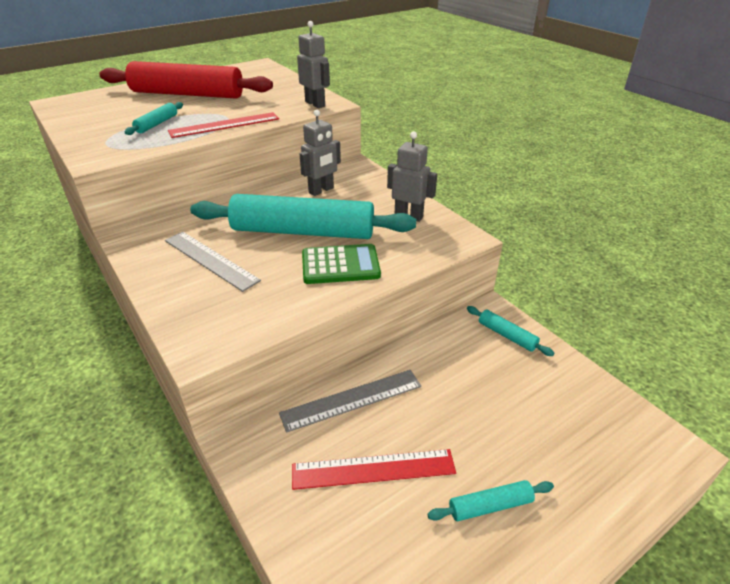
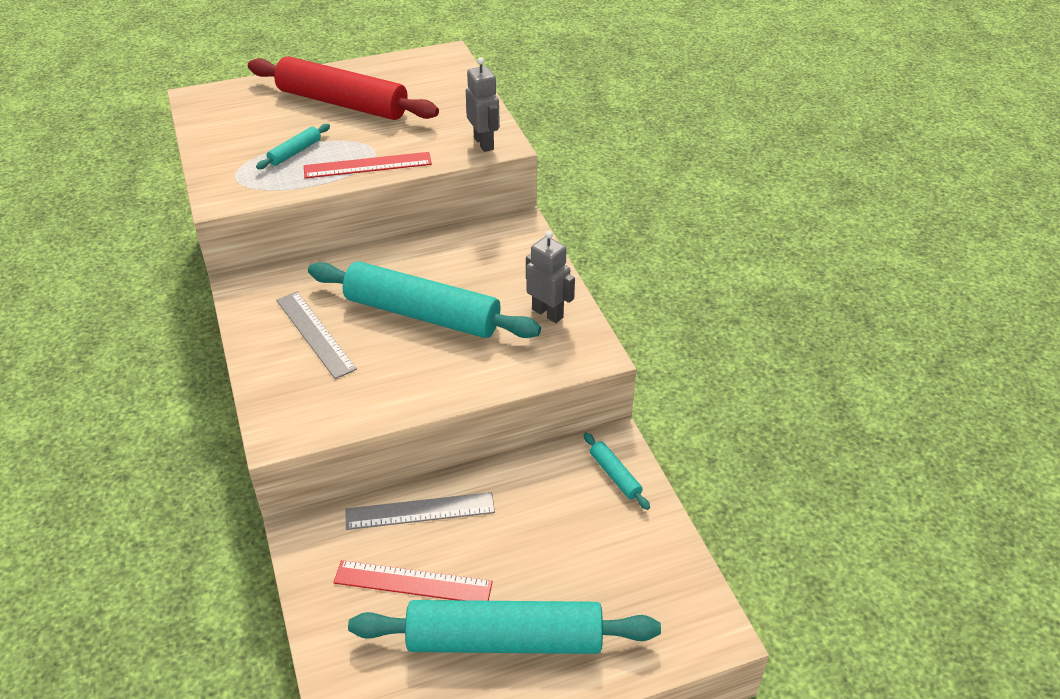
camera: 15 degrees right, 5 degrees up
(321, 190) = (465, 258): grey robot -> none
(340, 265) = (444, 365): green calculator -> none
(490, 506) = (504, 640): turquoise rolling pin -> turquoise rolling pin, size x2.41

